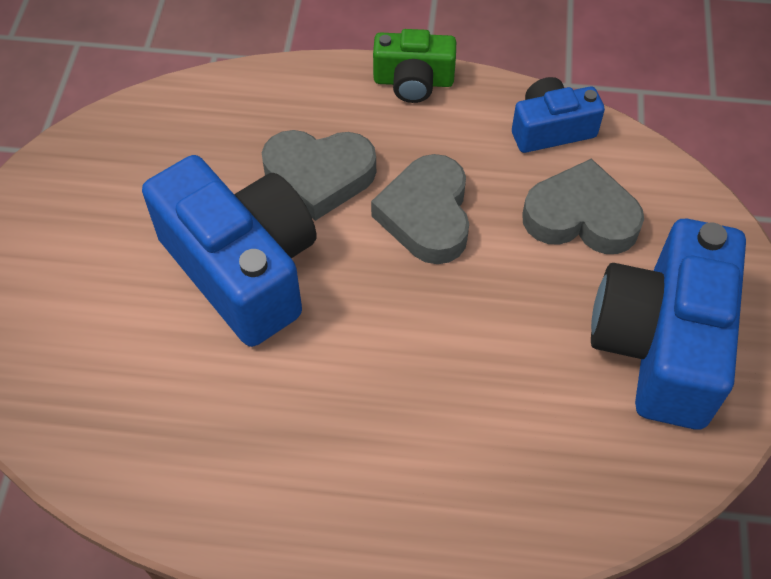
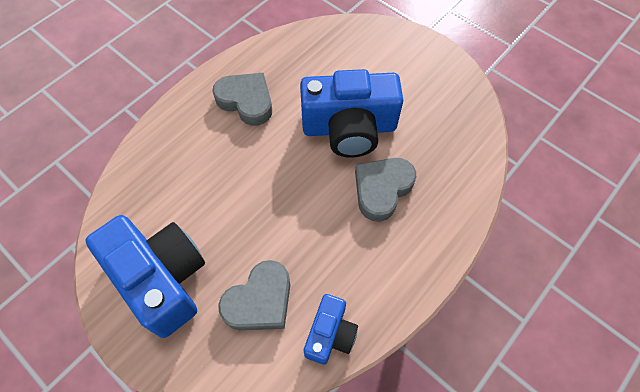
camera: 125 degrees right, 5 degrees up
(413, 81) = (420, 280): green camera -> none
(426, 215) = (320, 223): grey heart -> grey heart (246, 101)

